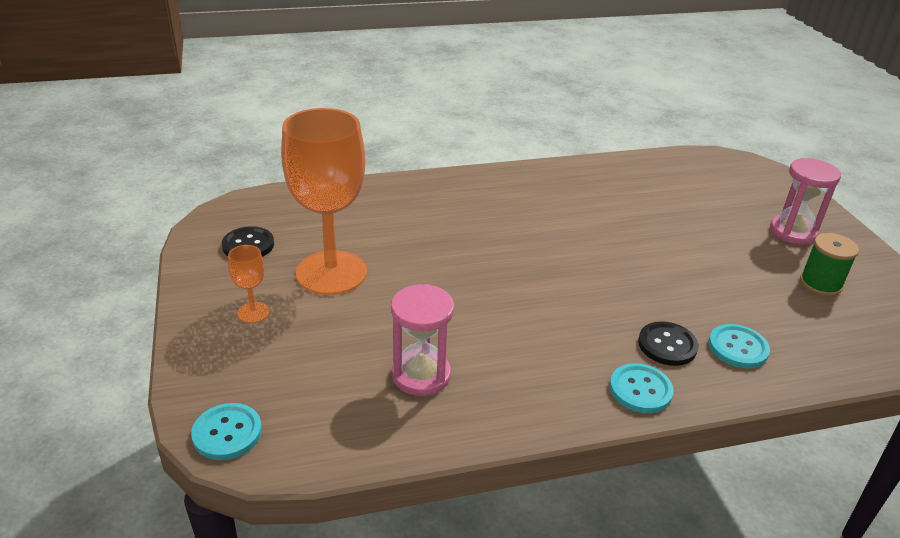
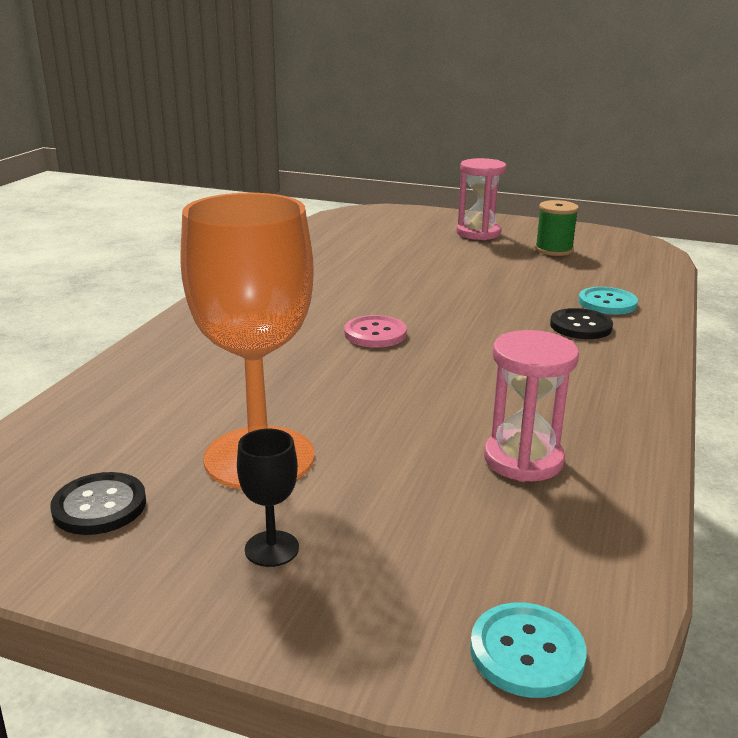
camera: 55 degrees left, 10 degrees down
(253, 312) = (272, 549): orange goblet -> black goblet
(529, 253) = (375, 334): none -> pink button
(640, 390) = (633, 358): turquoise button -> none

